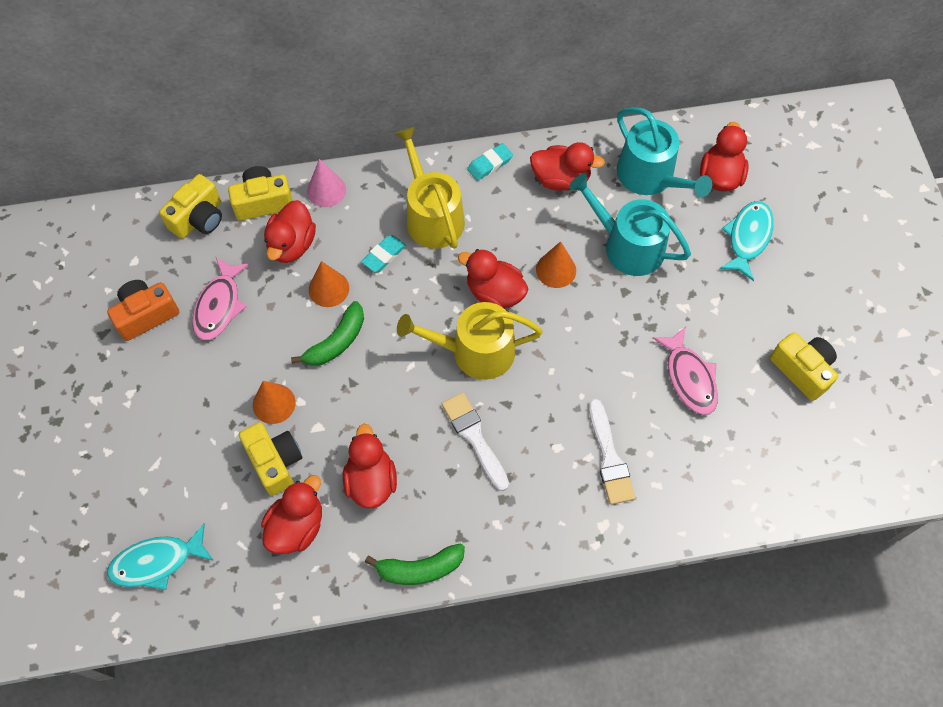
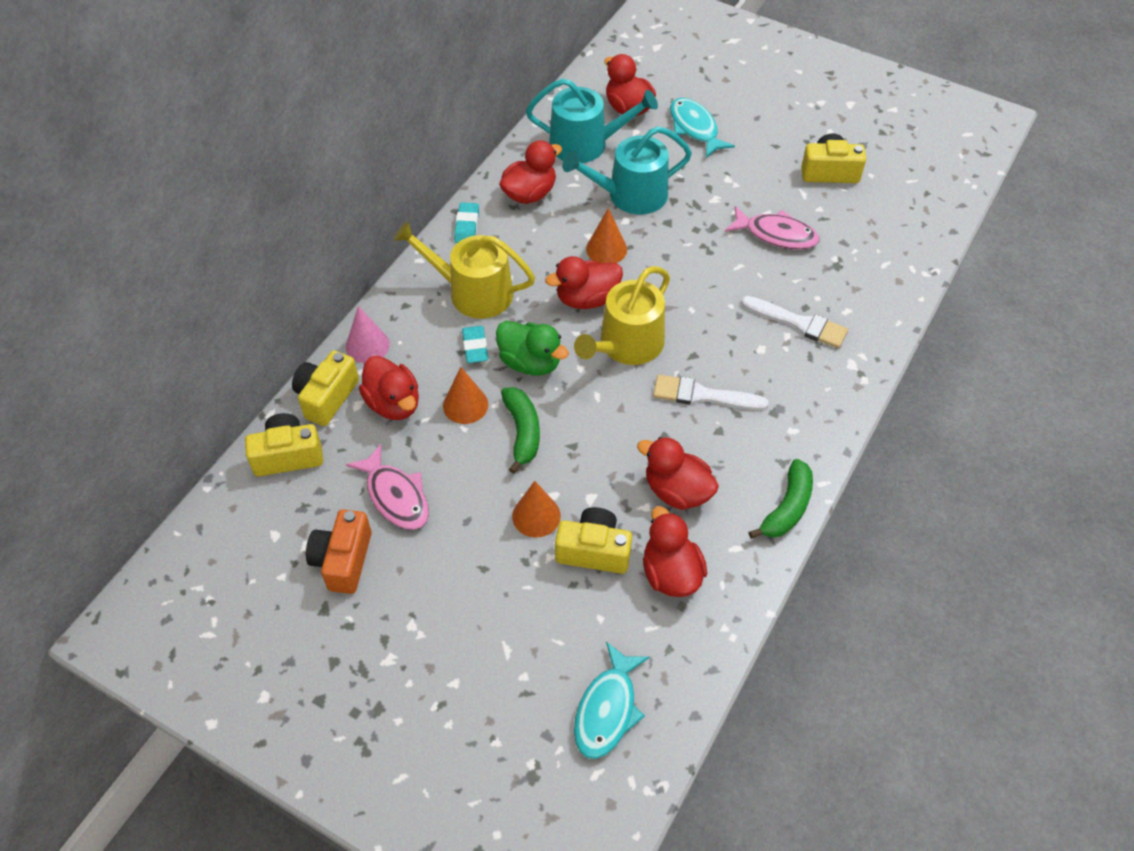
camera: 50 degrees left, 10 degrees down
(199, 218) = (288, 455): yellow camera -> yellow camera turned 90 degrees counterclockwise
(402, 300) = (530, 362): none -> green duck

